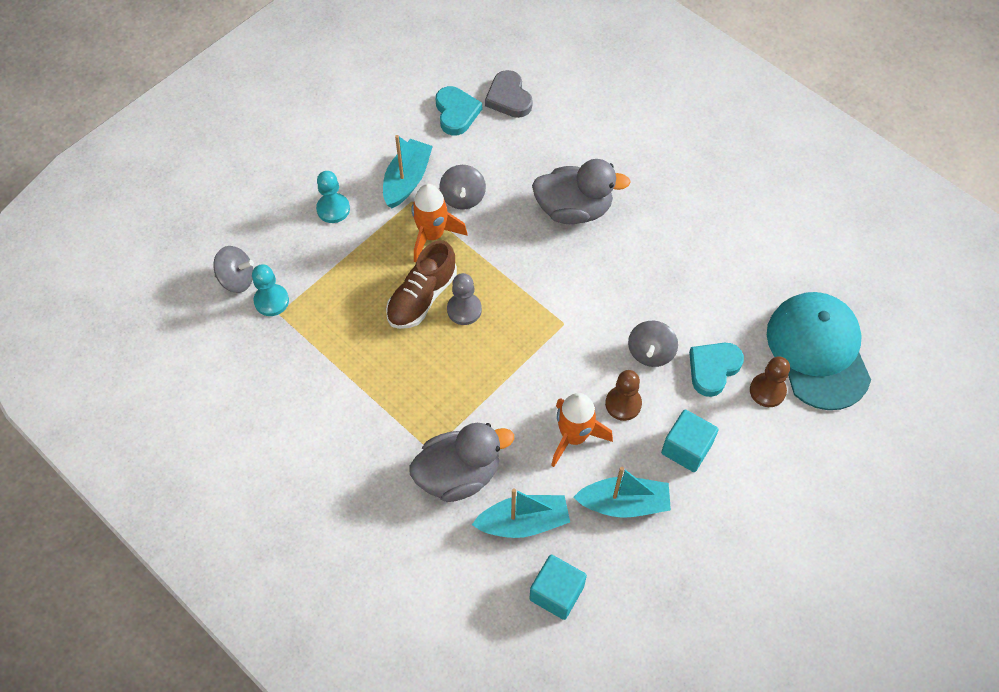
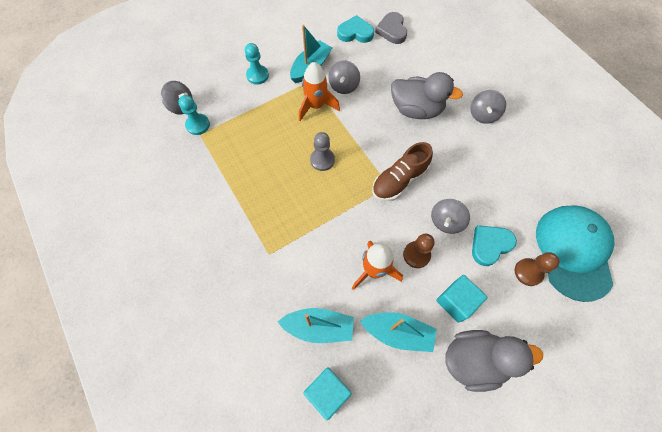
camera: 15 degrees right, 5 degrees up
(422, 297) = (296, 145): brown shoe -> brown shoe (399, 180)
(456, 113) = (355, 33): turquoise heart -> turquoise heart turned 90 degrees counterclockwise
(458, 474) = (283, 277): grey duck -> grey duck (474, 360)
(666, 196) = (483, 115): none -> grey spinning top

